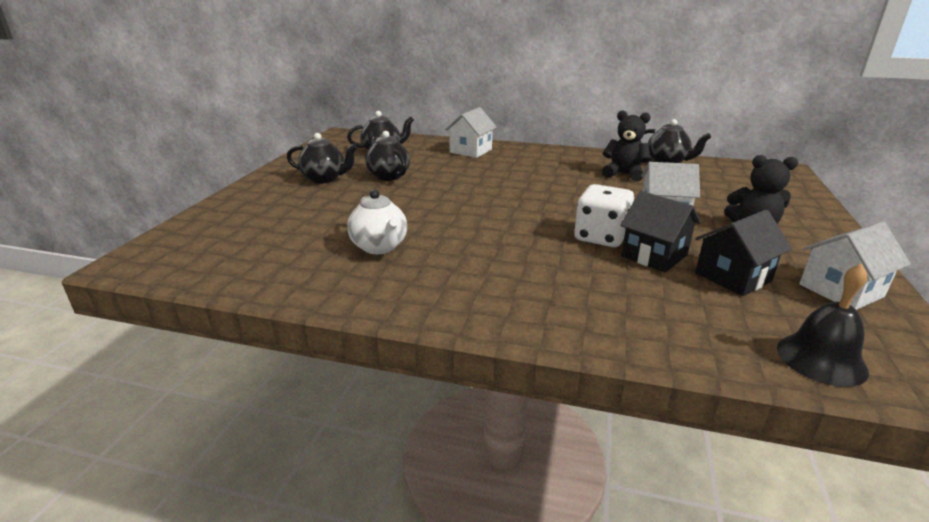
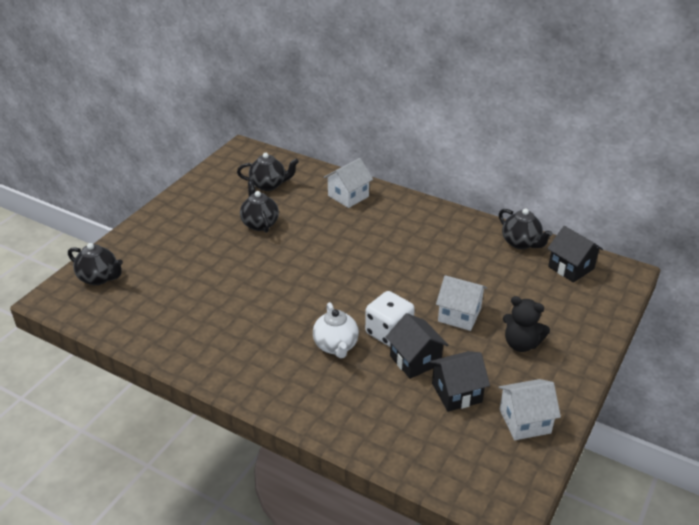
camera: 15 degrees right, 10 degrees up
(324, 179) = (207, 219): black teapot -> black teapot (99, 278)
(379, 247) = (220, 313): white teapot -> white teapot (336, 346)
(624, 174) = (466, 255): black teddy bear -> none
(731, 171) = (571, 267): none -> black house
(821, 359) = (452, 471): black bell -> none

